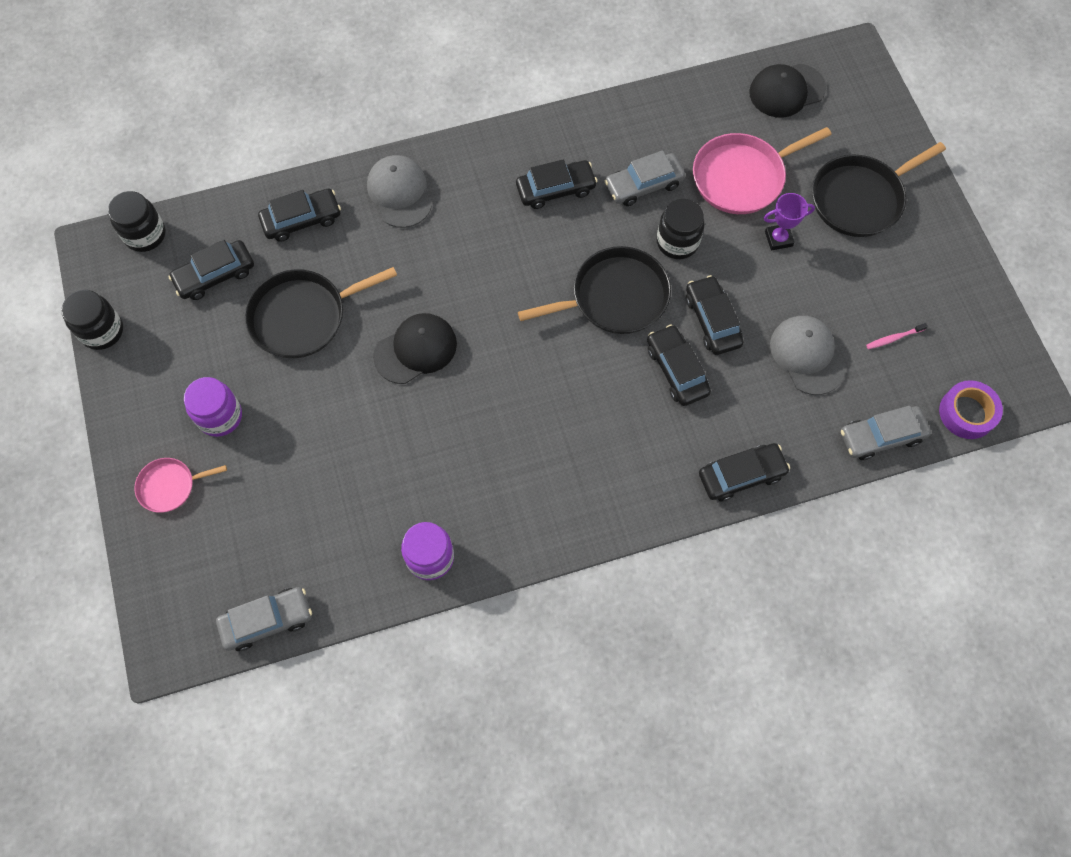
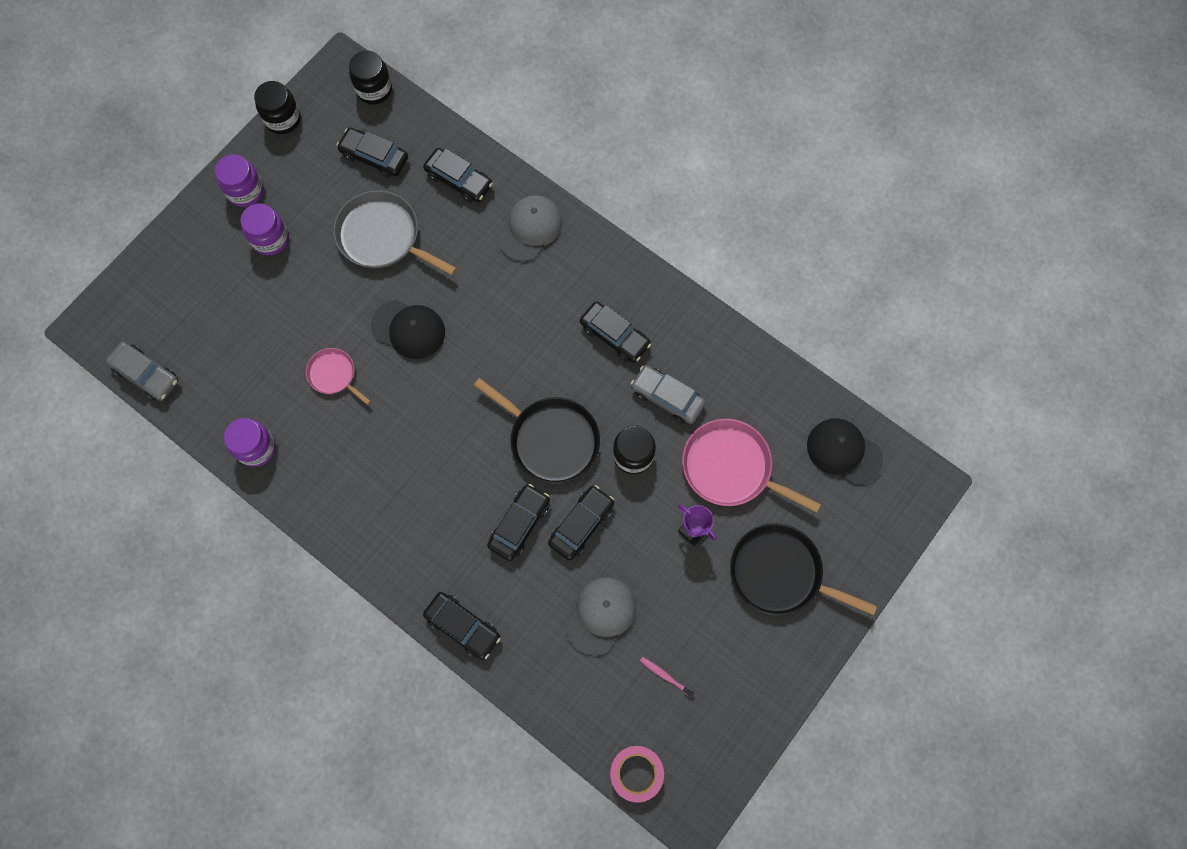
camera: 55 degrees right, 5 degrees up
(148, 409) = (245, 191): none -> purple jar
(170, 486) = (200, 245): pink pan -> pink pan (334, 375)
(303, 316) = (382, 236): black pan -> grey pan
(881, 436) = (568, 715): grey car -> none
(967, 413) = (636, 773): purple tape -> pink tape

